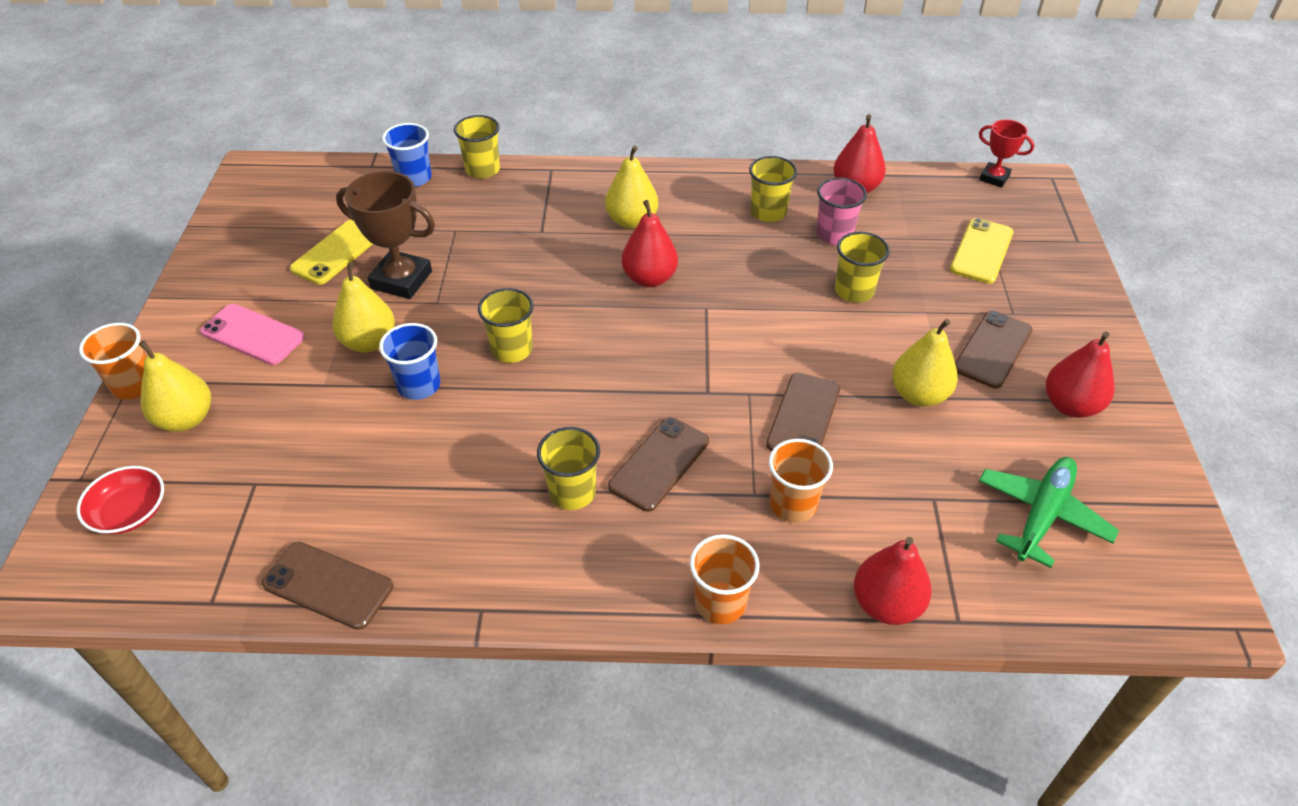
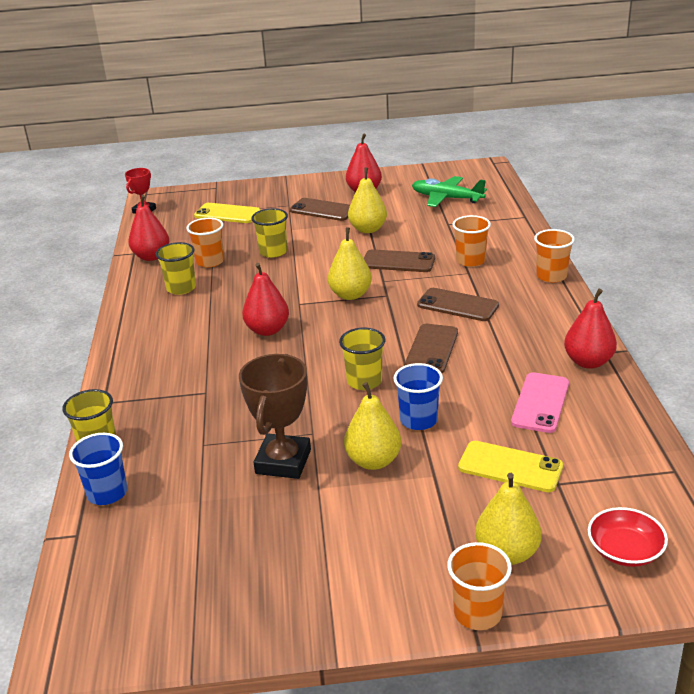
camera: 95 degrees left, 15 degrees down
(253, 335) = (381, 544): pink phone -> pink phone (540, 403)
(328, 585) = (626, 418): brown phone -> brown phone (431, 349)
(336, 252) = (242, 519): yellow phone -> yellow phone (510, 467)
(572, 492) = (496, 333): yellow cup -> none
(632, 221) = (191, 347): yellow pear -> yellow pear (350, 295)
(834, 235) = (210, 261): pink cup -> orange cup
(886, 604) = (525, 233): red pear -> red pear (588, 362)

